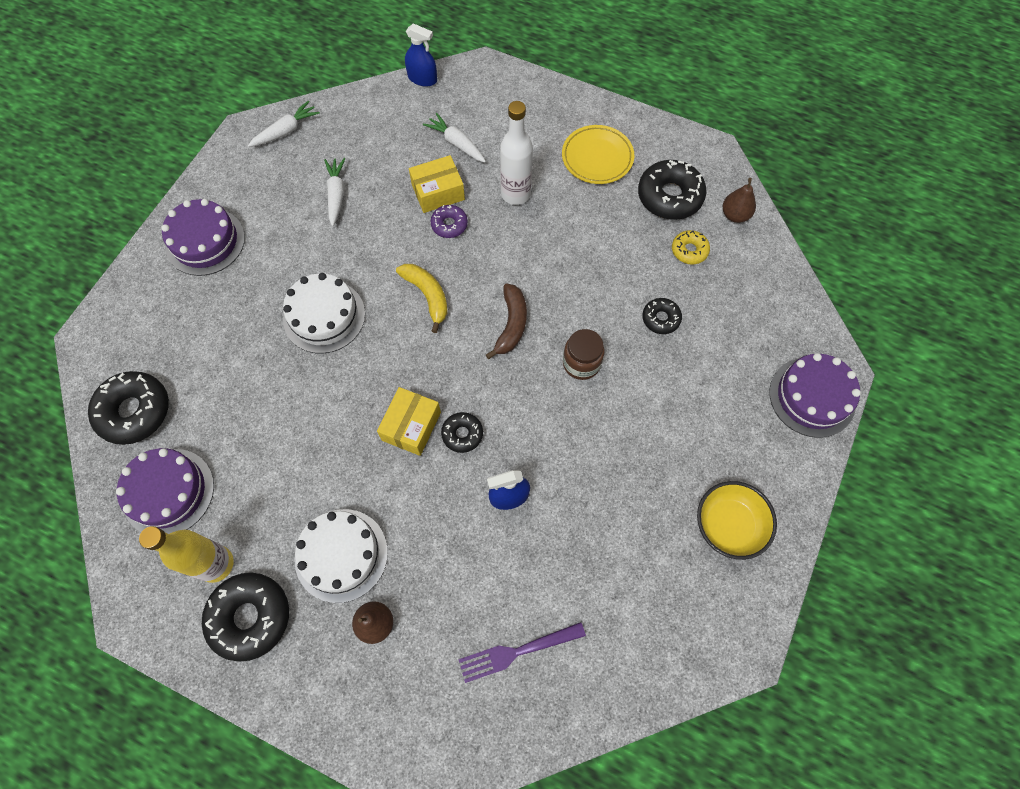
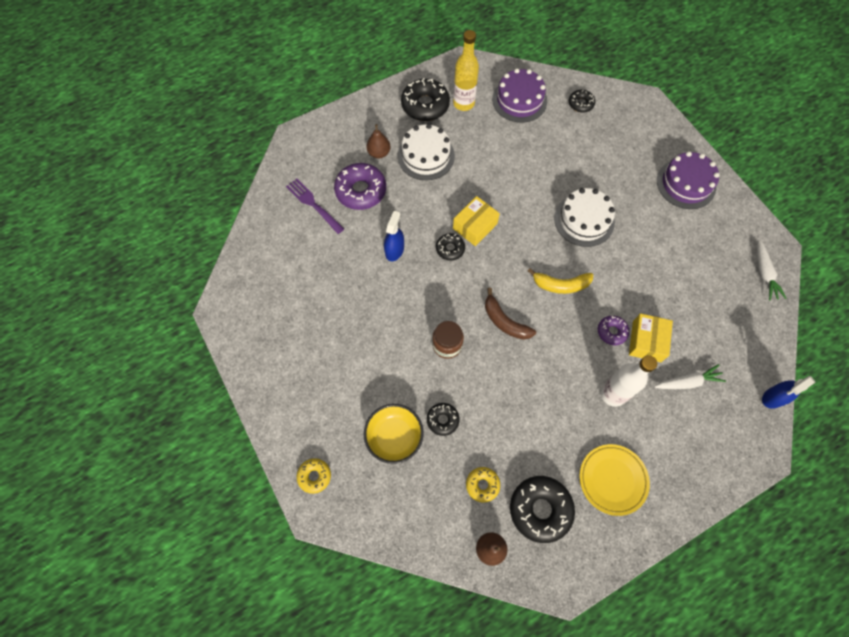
camera: 125 degrees right, 0 degrees up
(134, 411) = (580, 104): black donut -> black donut, size x0.54
(336, 194) = (682, 275): white carrot -> none
(411, 426) = (475, 226): yellow box -> yellow box turned 75 degrees clockwise
(453, 602) = (361, 191): none -> purple donut
(517, 651) = (313, 204): purple fork -> purple fork turned 60 degrees counterclockwise
(729, 525) = (284, 354): yellow bowl -> yellow bowl (394, 437)
(812, 397) = (314, 476): purple cake -> yellow donut

